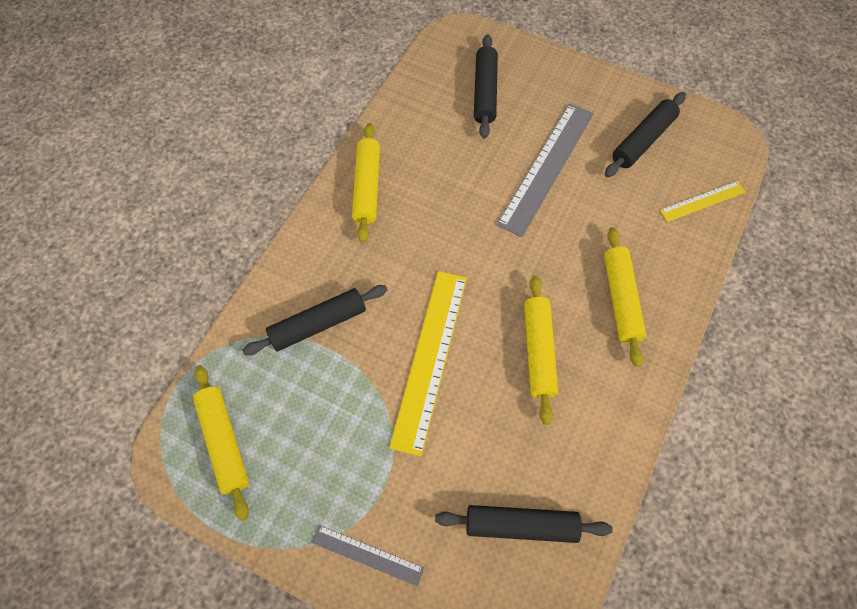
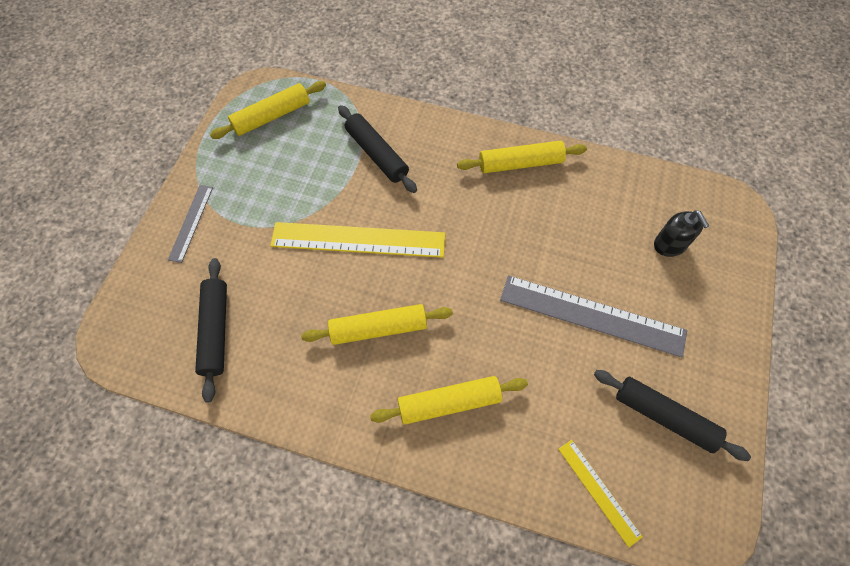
camera: 80 degrees right, 0 degrees up
(485, 92) = (669, 245): black rolling pin -> black soap dispenser

